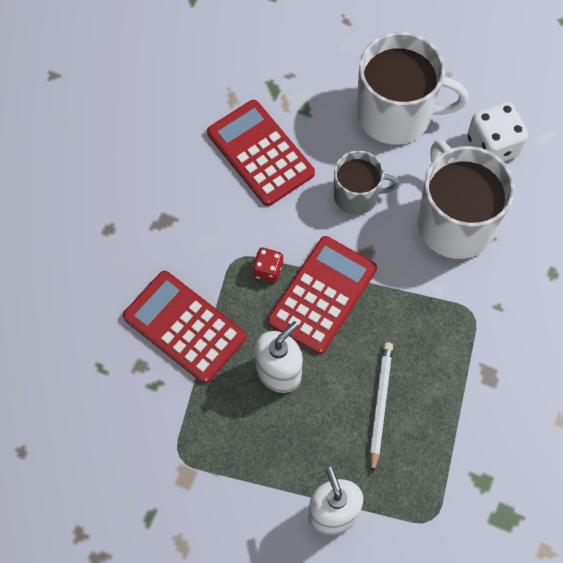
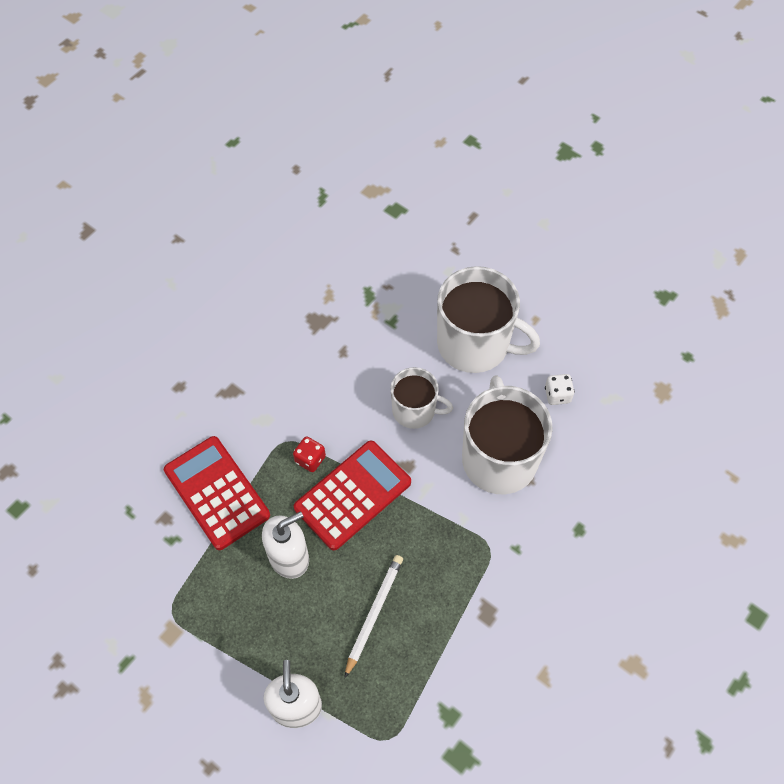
camera: 15 degrees right, 5 degrees down
(260, 153) = (338, 350): red calculator -> none
(357, 195) = (415, 410): grey mug -> white mug
(493, 146) = (557, 395): white dice -> white dice, size x0.55

